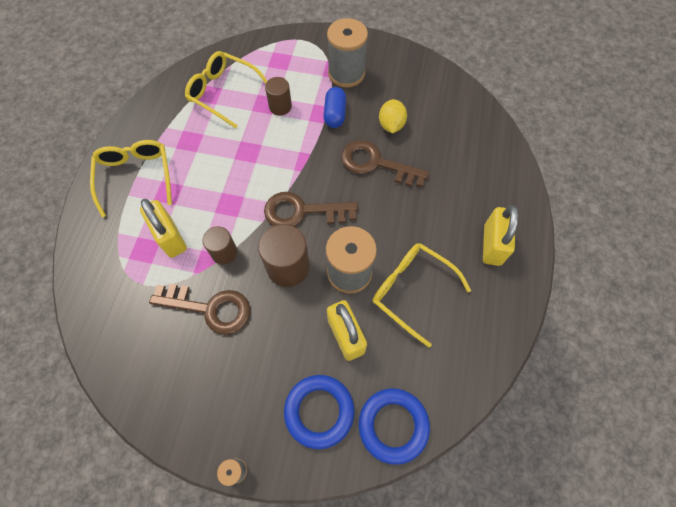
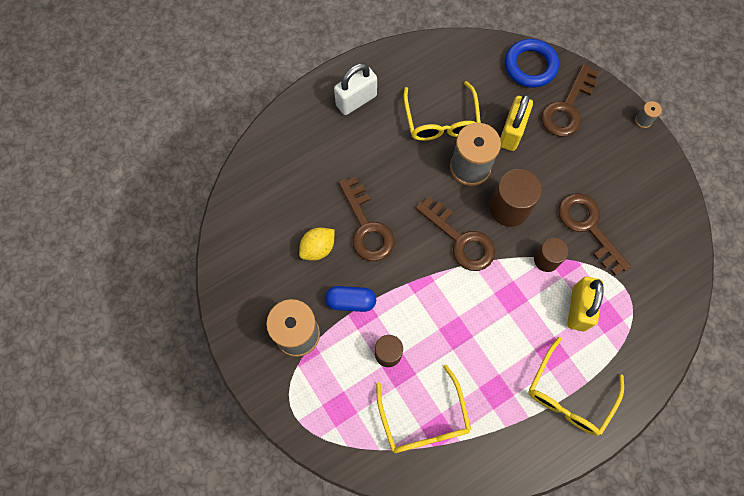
camera: 135 degrees left, 5 degrees up
(319, 411) = (567, 108): blue ring -> brown key
(335, 114) = (351, 301): blue capsule -> blue capsule turned 45 degrees clockwise
(492, 245) = (356, 100): yellow padlock -> white padlock

